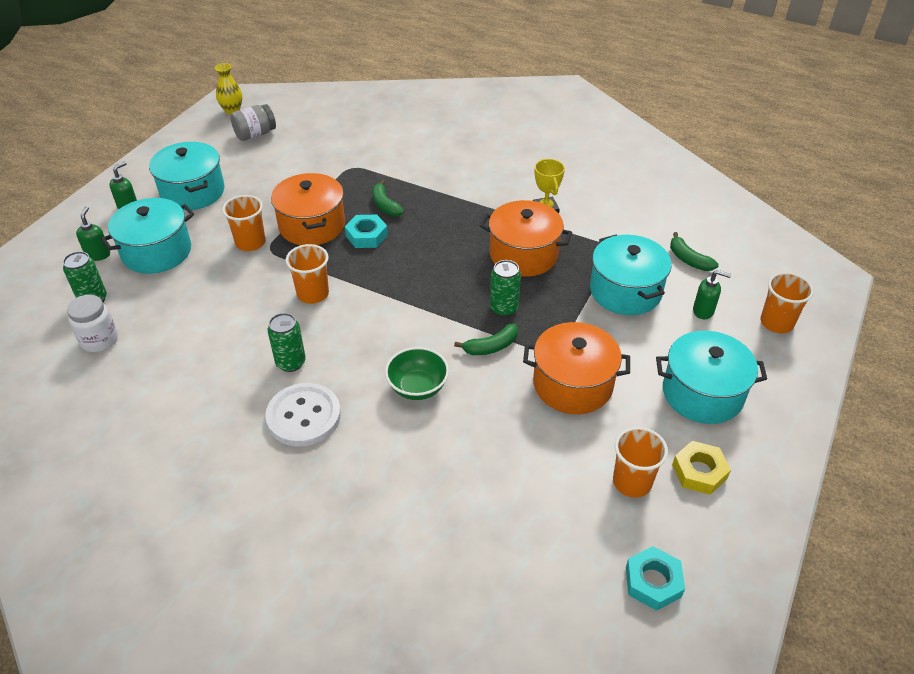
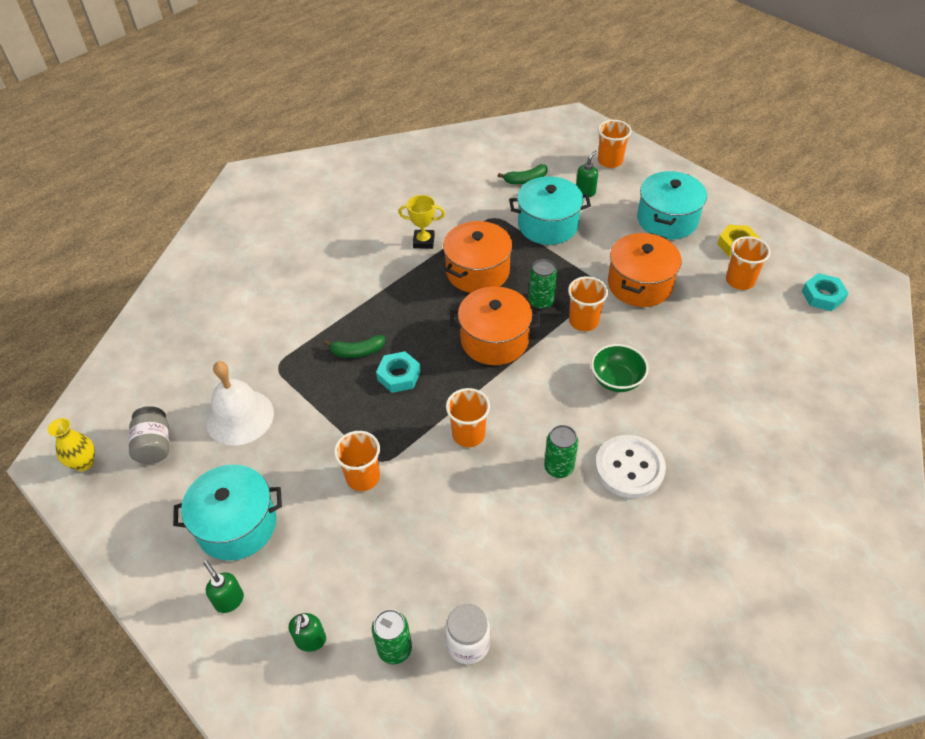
camera: 70 degrees left, 5 degrees up
(98, 254) = (310, 640): green soap dispenser -> green soap dispenser turned 105 degrees counterclockwise
(157, 252) = (335, 573): turquoise pot -> none
(293, 164) = (239, 417): none -> white bell
(312, 225) = (360, 418): orange pot -> orange pot (494, 340)
(491, 346) = (583, 321): green banana -> orange cup

